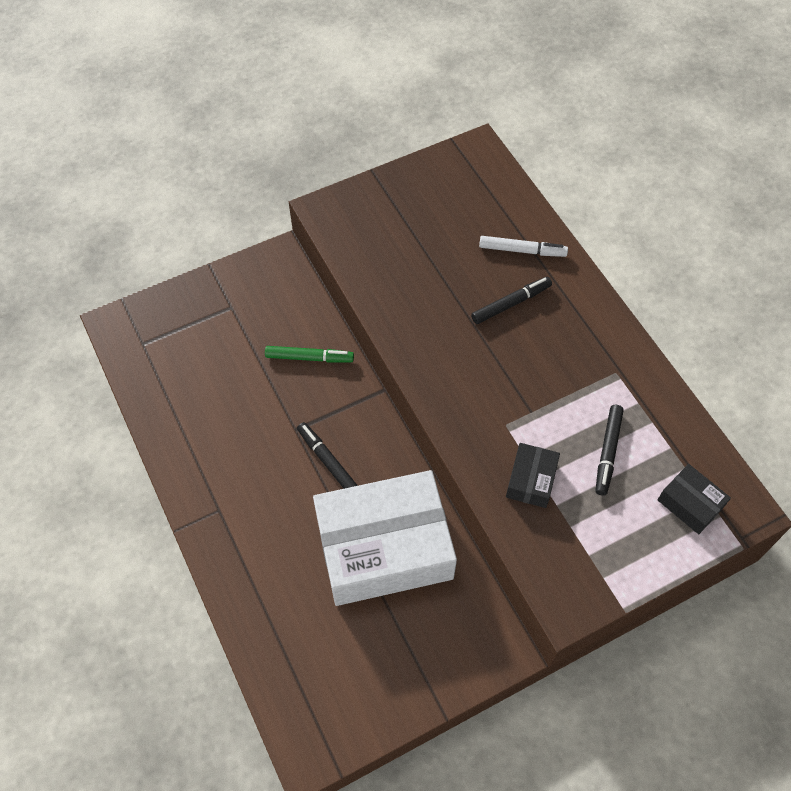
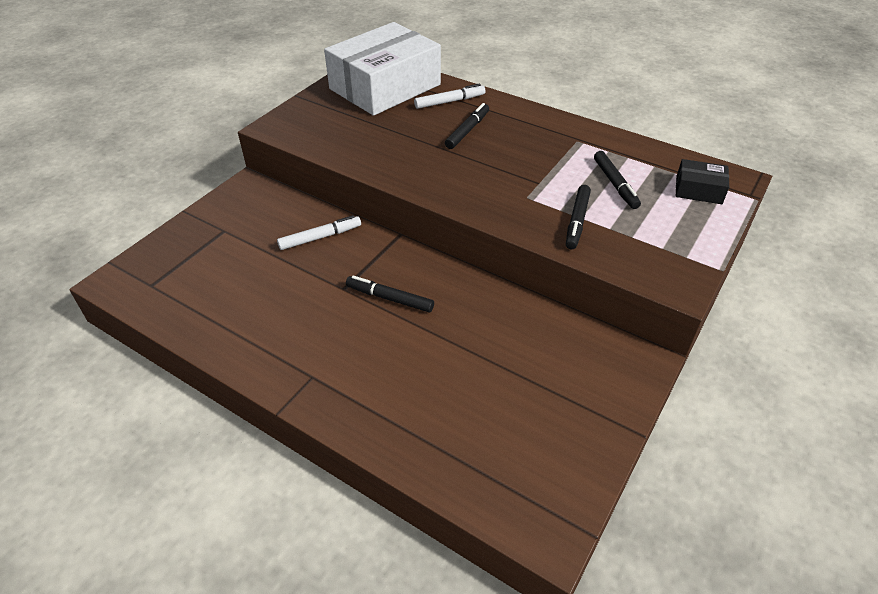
camera: 30 degrees left, 15 degrees down
(309, 358) = (320, 237): green marker -> white marker
(384, 548) = (486, 336): white box -> white box (385, 87)
(531, 480) = (577, 221): black box -> black marker

